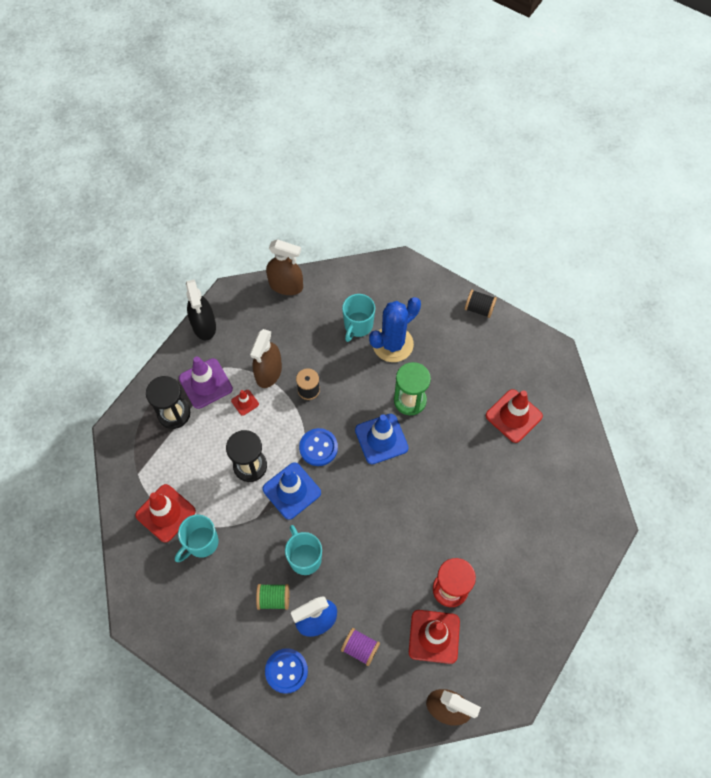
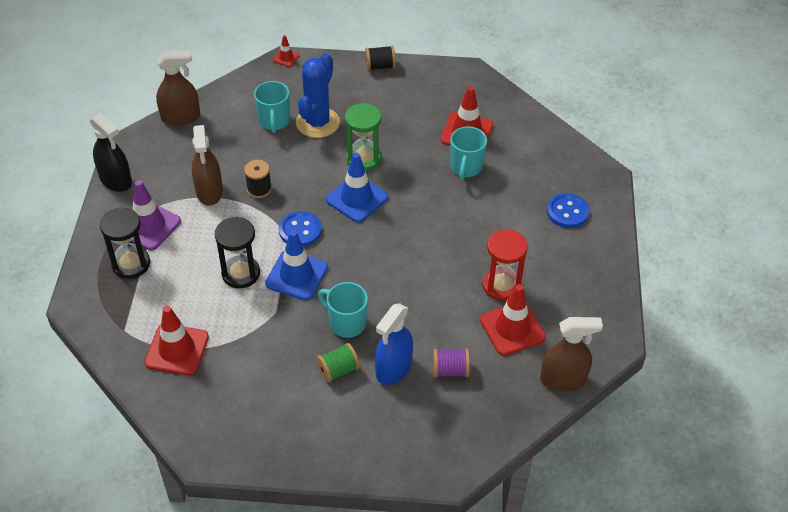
camera: 30 degrees left, 15 degrees down
(201, 543) = (232, 358): turquoise mug -> turquoise mug (466, 167)
(245, 402) = (201, 225): red traffic cone -> red traffic cone (286, 58)
(286, 671) = (391, 423): blue button -> blue button (567, 212)

